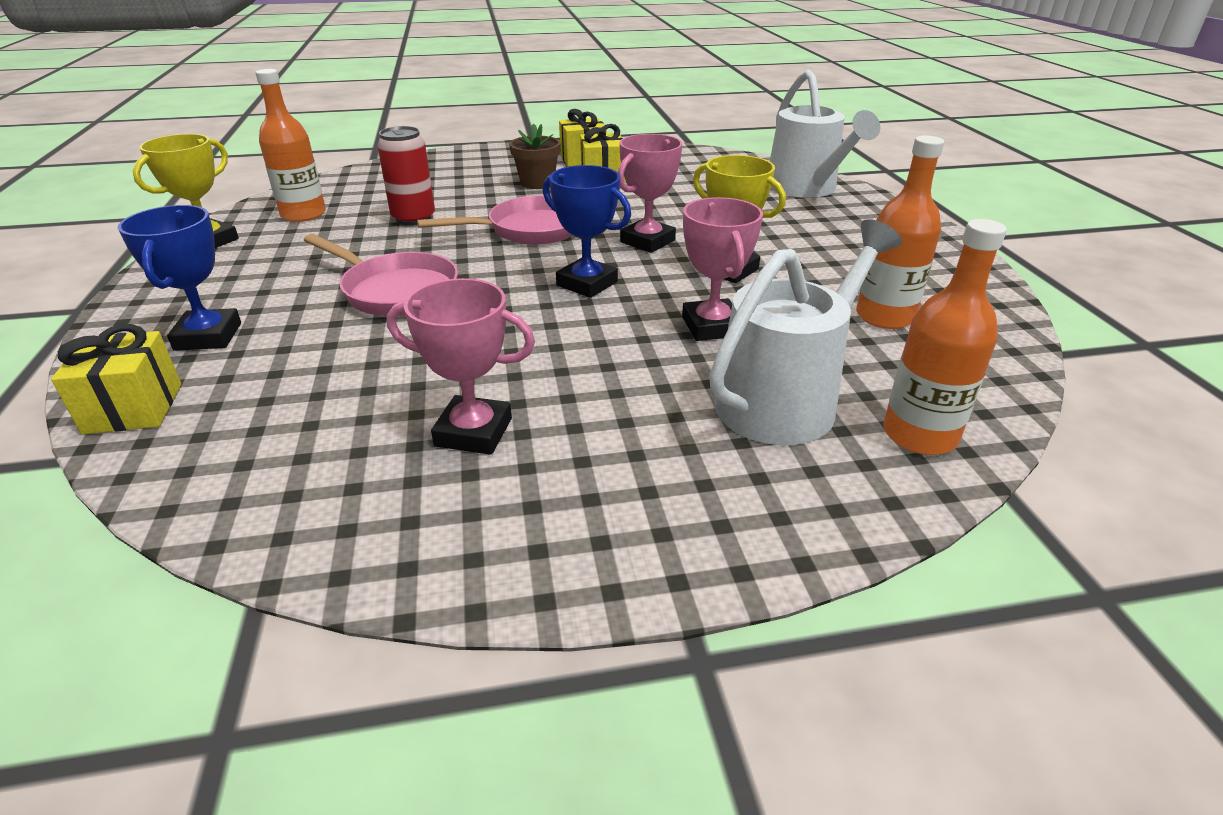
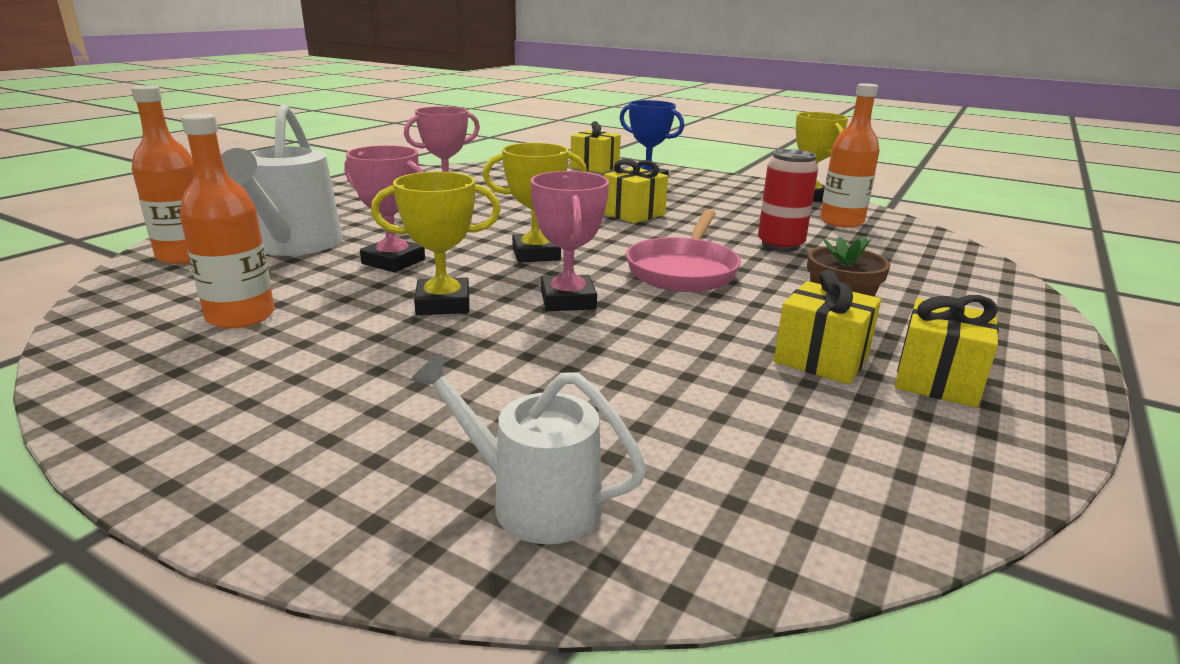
camera: 130 degrees right, 10 degrees down
(395, 291) = (633, 214): pink pan -> yellow gift
(587, 284) = (536, 254): blue trophy -> yellow trophy
(805, 189) = (533, 501): white watering can -> white watering can, size x0.63

